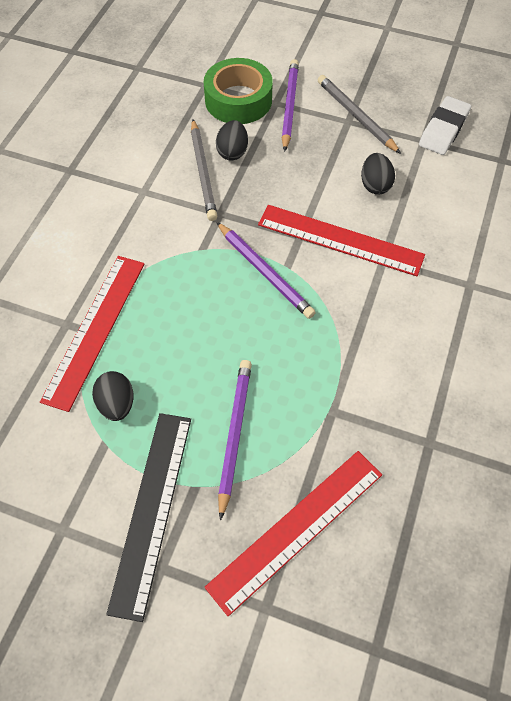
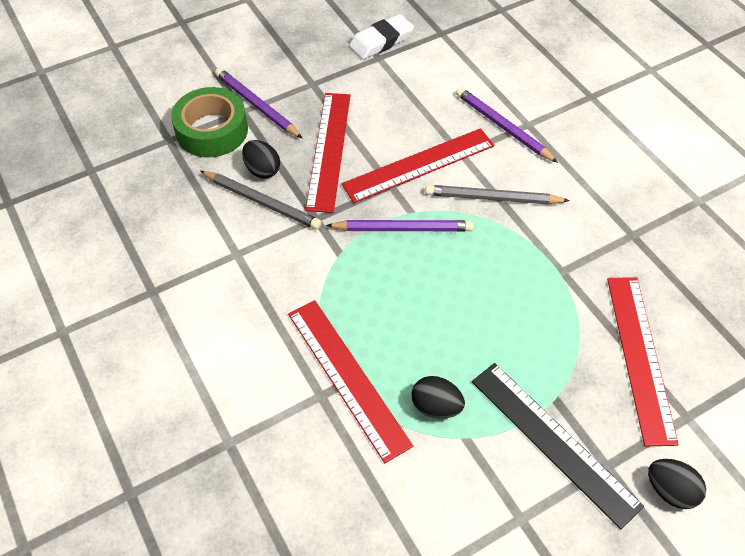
camera: 50 degrees left, 5 degrees down
(234, 434) = (532, 344): purple pencil -> purple pencil (503, 127)
(293, 176) = (329, 150): none -> red ruler
(356, 116) = (313, 76): grey pencil -> grey pencil (493, 198)
(375, 185) = (390, 111): black egg -> black egg (670, 490)
(443, 130) = (381, 41): white eraser -> white eraser turned 75 degrees clockwise

